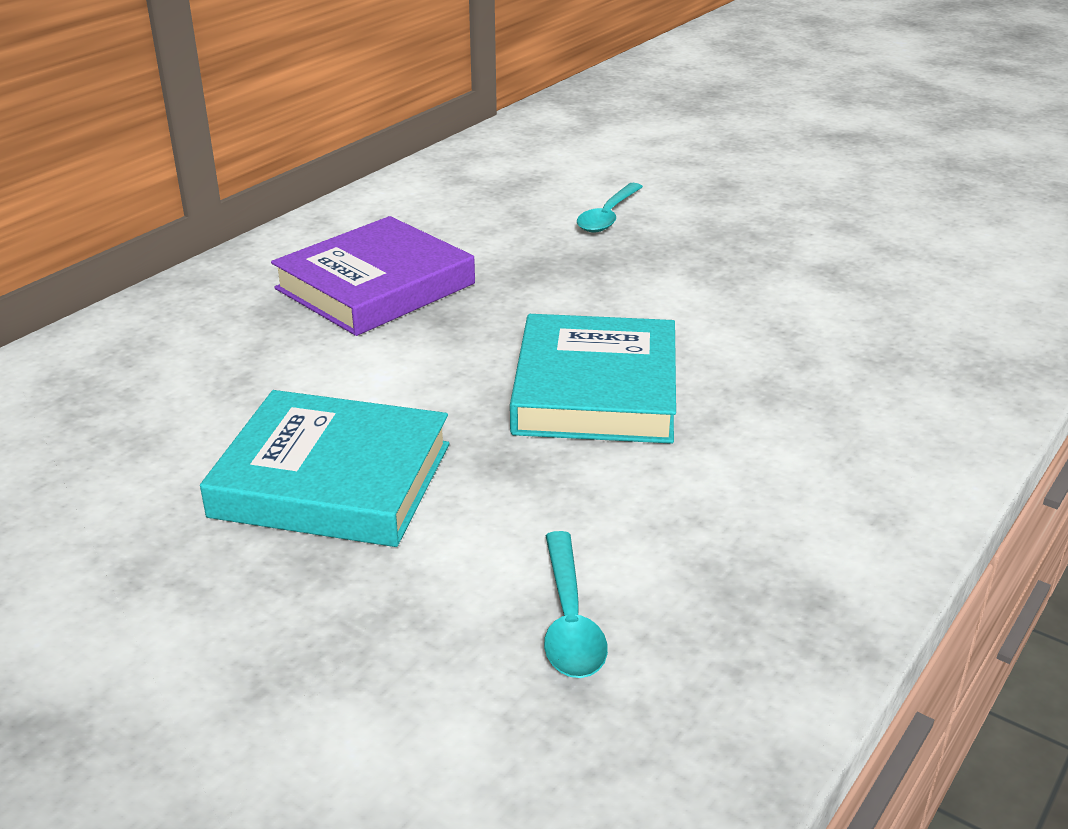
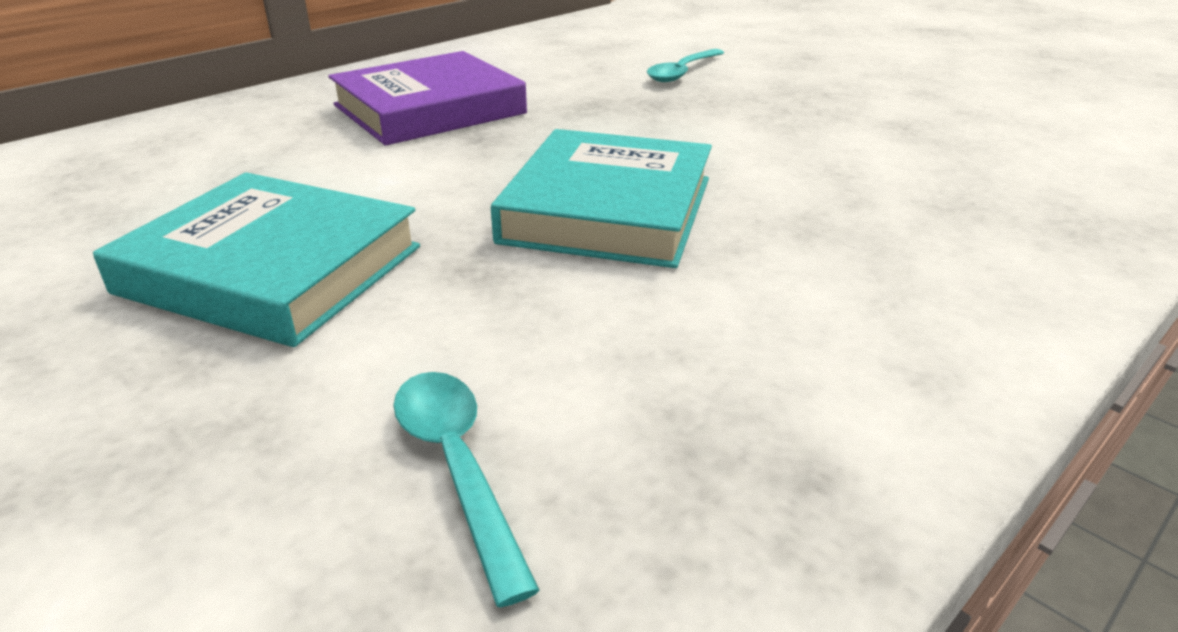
camera: 10 degrees right, 0 degrees up
(569, 621) = (457, 465): turquoise spoon -> turquoise spoon turned 150 degrees clockwise

